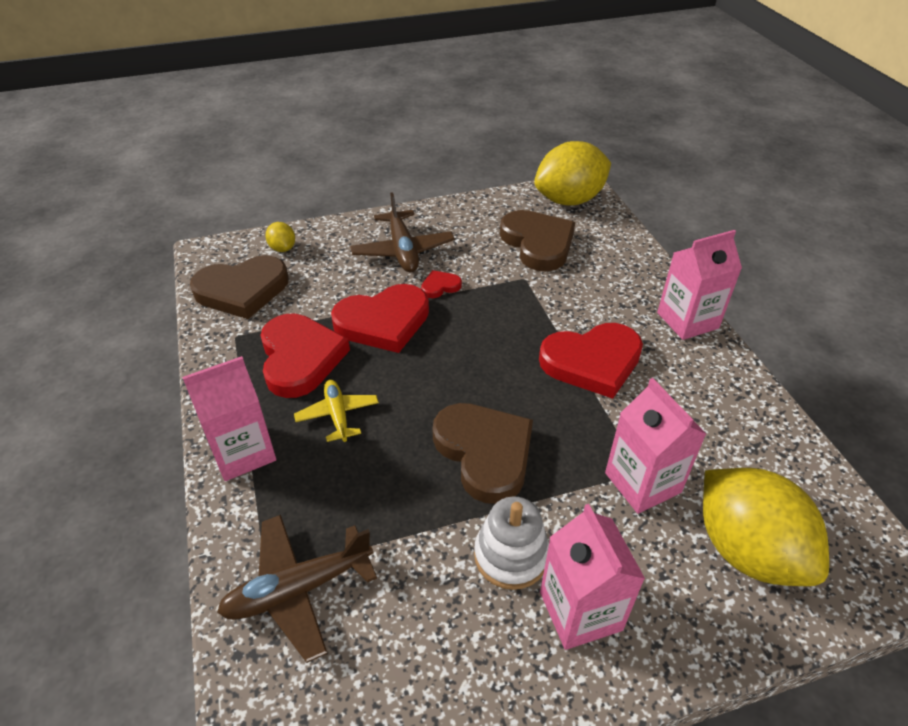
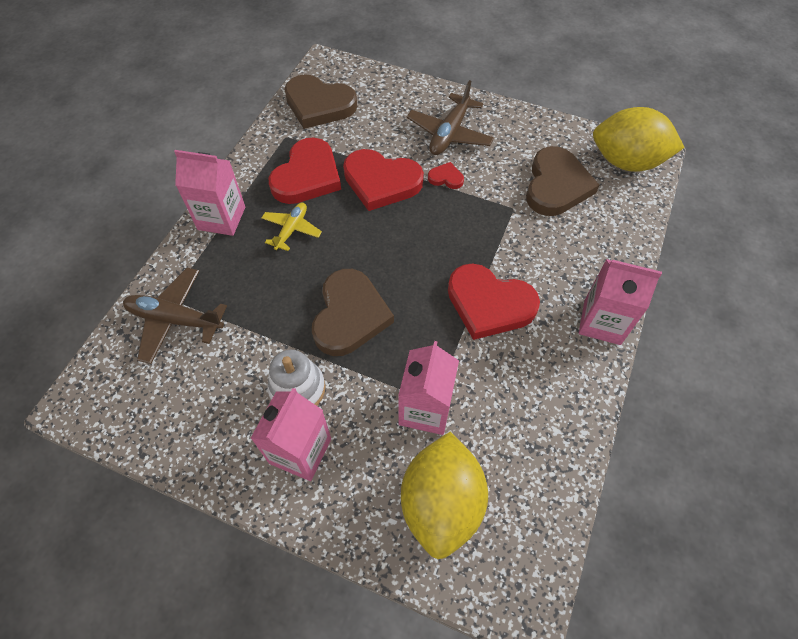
camera: 40 degrees right, 15 degrees up
(282, 248) = (372, 86): yellow lemon -> none

